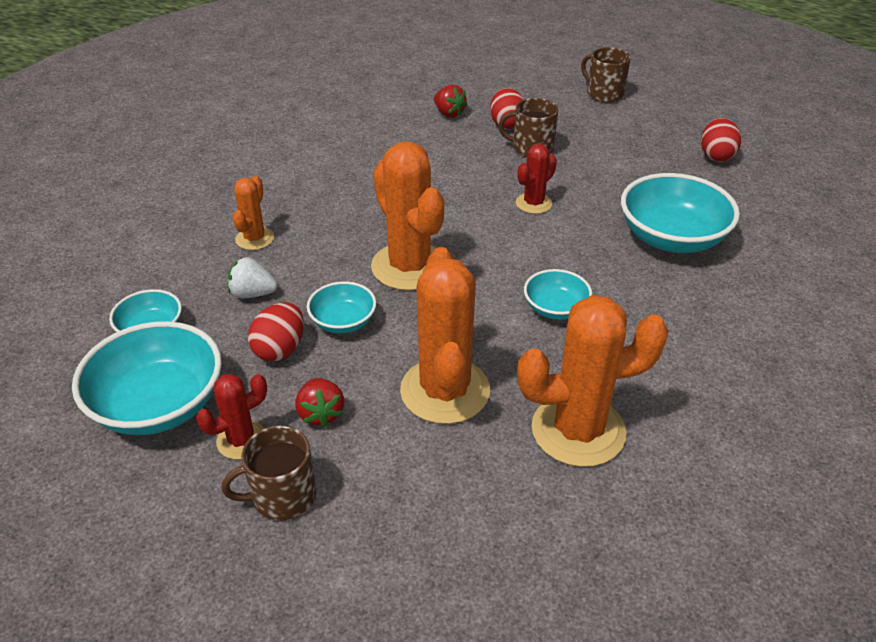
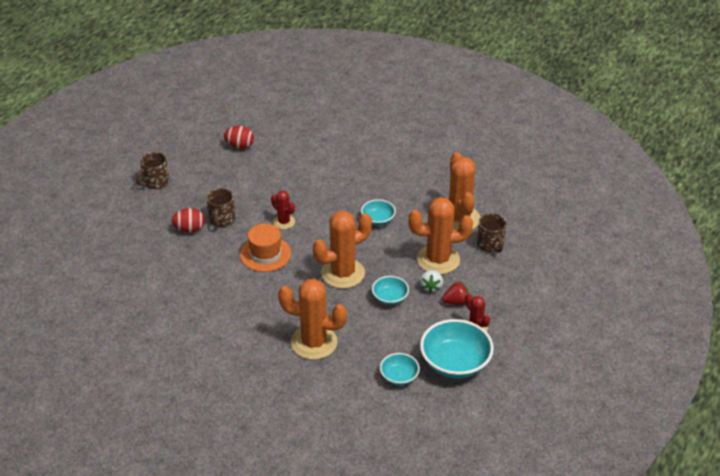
camera: 90 degrees left, 0 degrees up
(253, 294) = (367, 337): white strawberry -> white strawberry (431, 287)
(254, 238) = (314, 342): orange cactus -> orange cactus, size x1.91
(280, 349) = (412, 321): red egg -> none
(282, 496) = (506, 311): brown mug -> brown mug (490, 245)
(449, 113) = (170, 256): red strawberry -> none
(456, 189) = (265, 254): none -> orange hat
(671, 238) = (320, 173): turquoise bowl -> none

